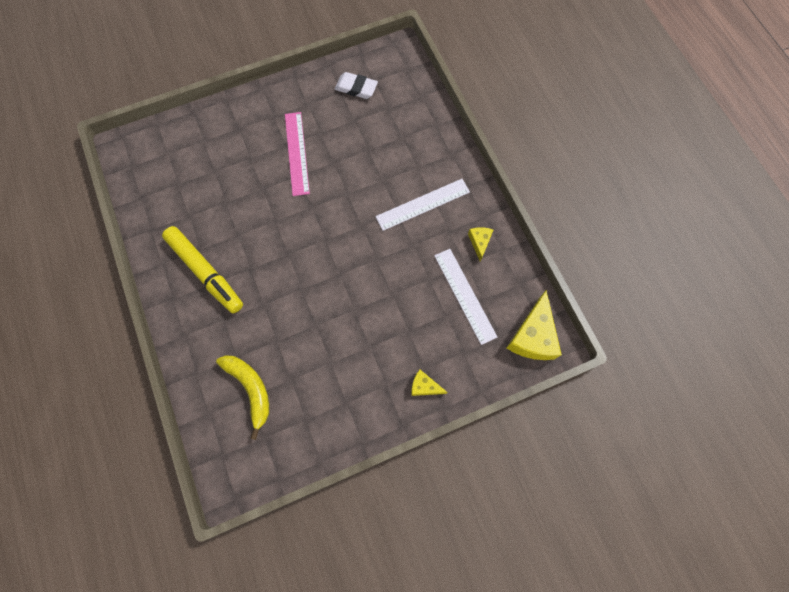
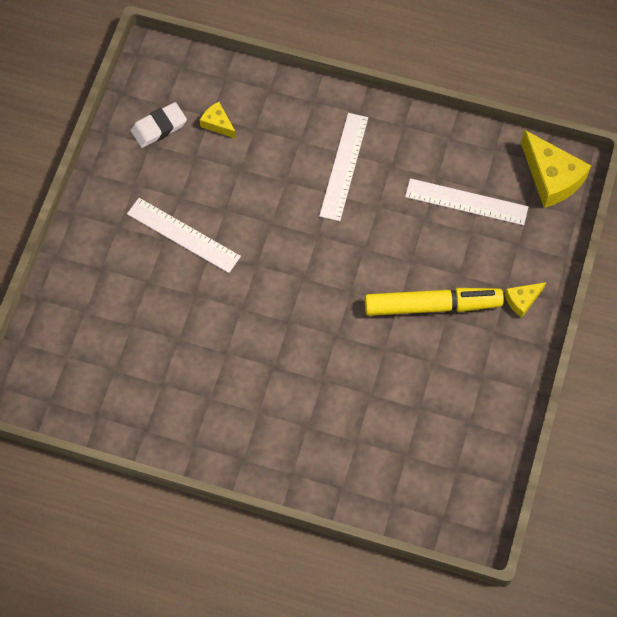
camera: 50 degrees left, 5 degrees down
(205, 272) = (241, 410): yellow marker -> yellow marker (432, 305)
(250, 389) = (400, 450): yellow banana -> none
(297, 153) = (183, 235): pink ruler -> white ruler
(479, 242) = (426, 149): yellow cheese -> yellow cheese (218, 124)

